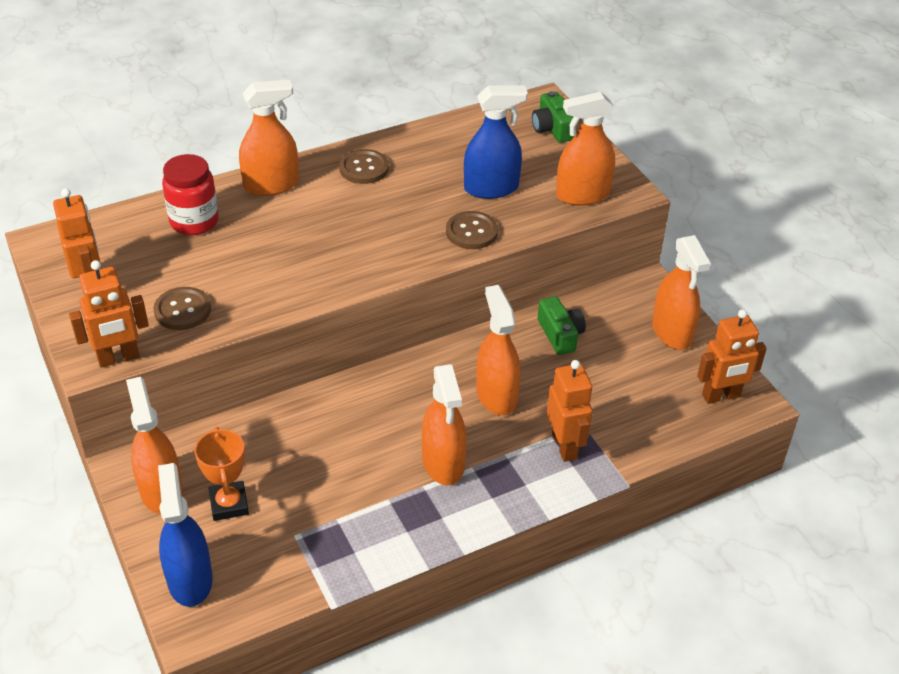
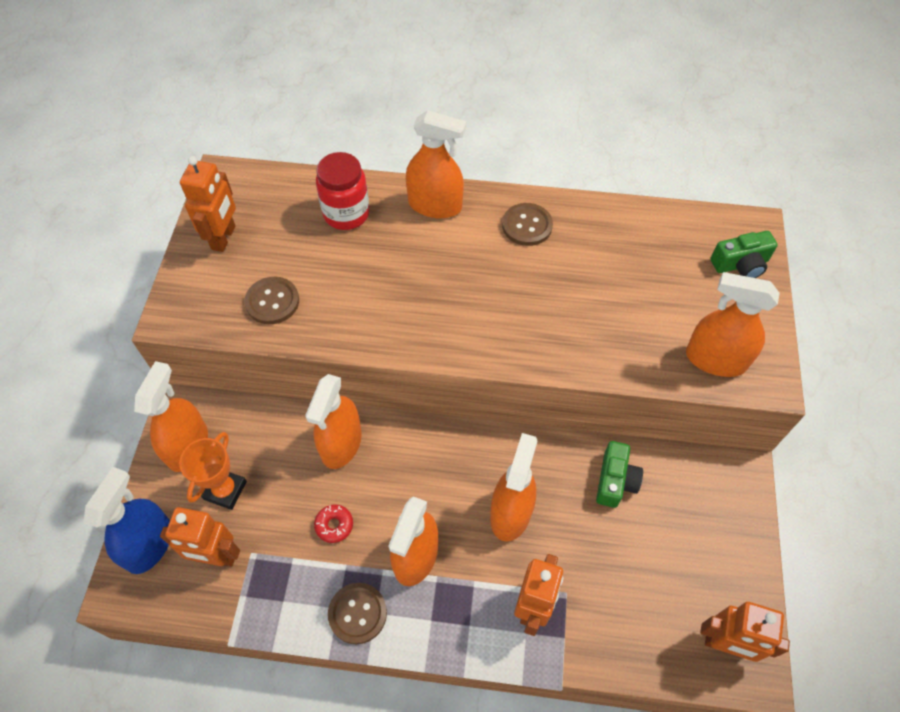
camera: 35 degrees right, 15 degrees up
(118, 358) = (192, 324): orange robot -> orange robot (216, 556)
(354, 478) = (334, 525): none -> red donut
(471, 232) = (574, 347): brown button -> brown button (357, 613)
(491, 188) = (629, 306): blue spray bottle -> none
(552, 128) = (740, 264): green camera -> green camera turned 120 degrees counterclockwise
(672, 332) = (727, 540): orange spray bottle -> orange spray bottle (341, 444)

